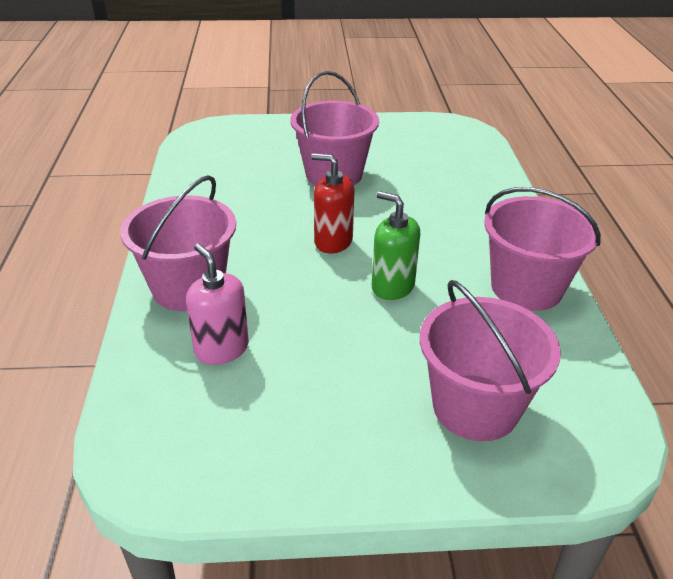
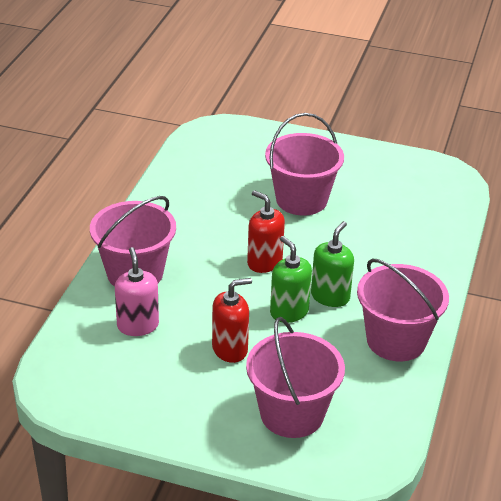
camera: 20 degrees right, 0 degrees up
(351, 347) = (230, 349): none -> red soap dispenser
(426, 259) = (330, 296): none -> green soap dispenser

